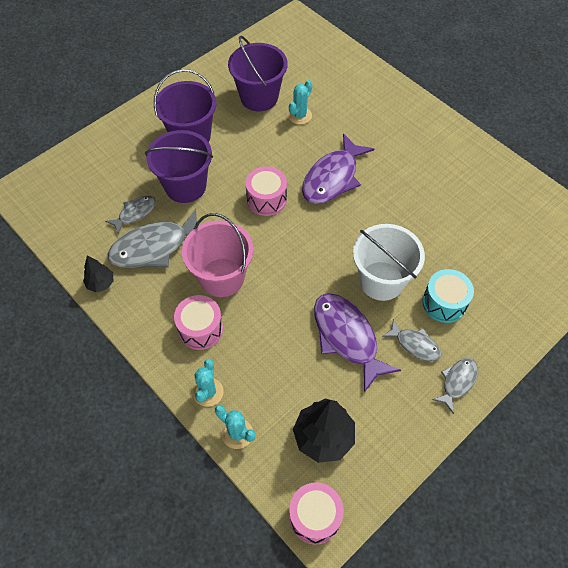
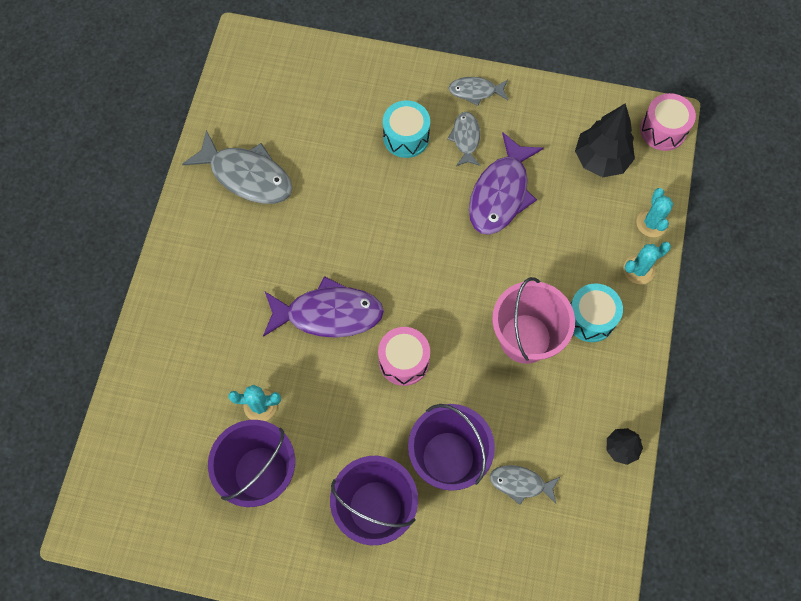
camera: 125 degrees left, 10 degrees up
(154, 247) = (543, 429): grey fish -> grey fish (247, 176)
(200, 329) = (590, 318): pink drum -> turquoise drum
(381, 281) = (421, 198): white bucket -> none

